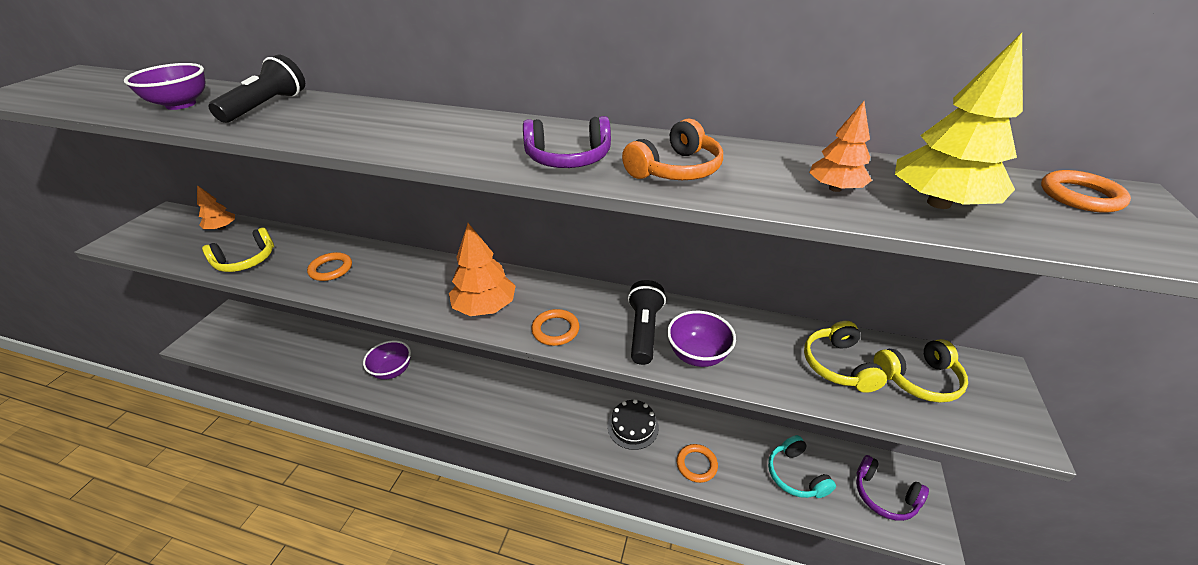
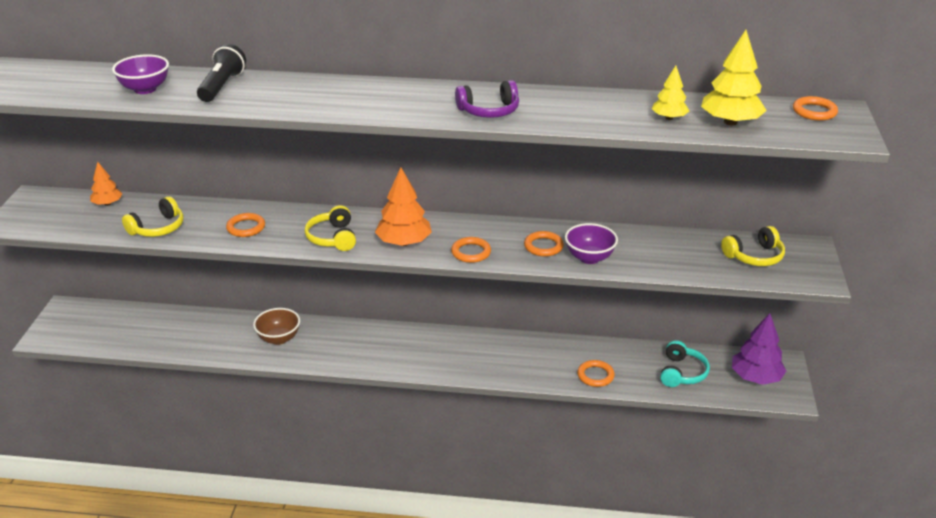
camera: 10 degrees left, 5 degrees down
(392, 371) = (279, 338): purple bowl -> brown bowl
(633, 426) = (532, 356): black cake -> none
(644, 331) = (543, 246): black flashlight -> orange ring
(675, 169) = (565, 113): orange headphones -> none
(795, 475) = (682, 373): turquoise headphones -> turquoise headphones turned 135 degrees counterclockwise
(835, 188) = (669, 118): orange tree -> yellow tree
(838, 365) = (696, 254): yellow headphones -> yellow headphones (333, 238)
(884, 495) = (756, 377): purple headphones -> purple tree

